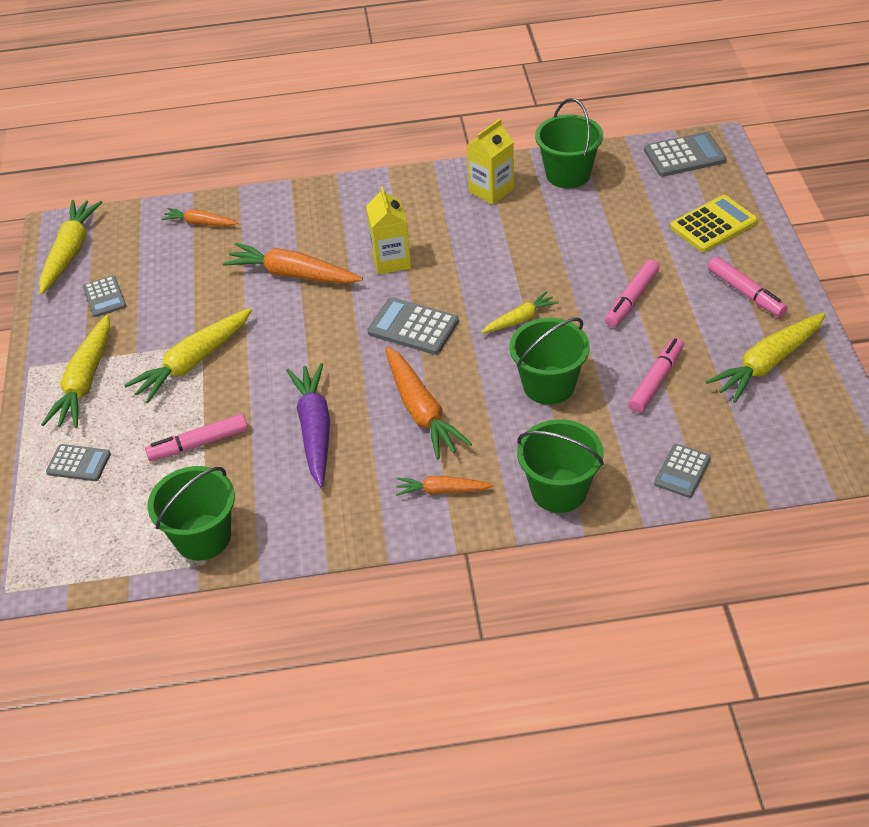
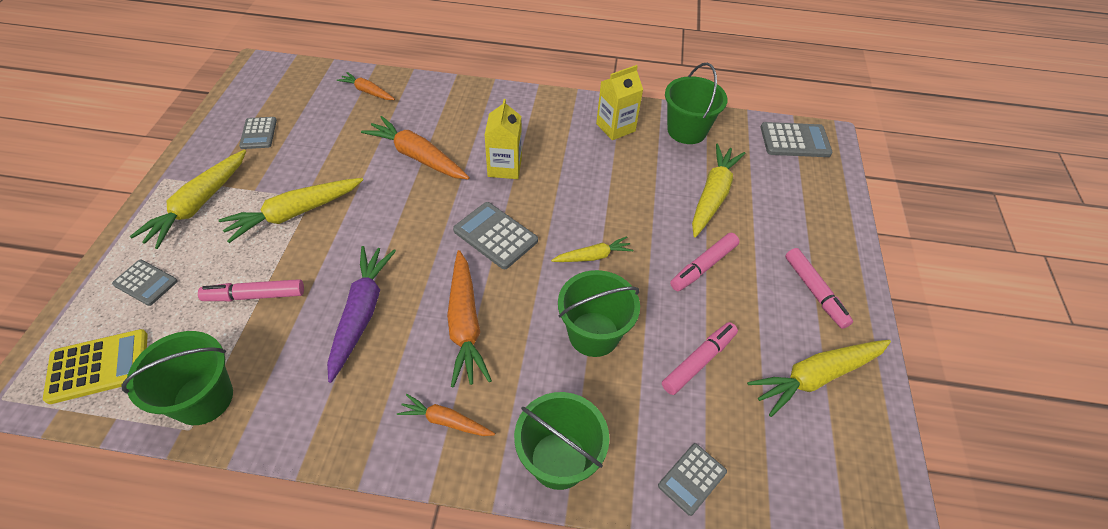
camera: 10 degrees right, 5 degrees up
(70, 252) = (255, 88): yellow carrot -> yellow carrot (712, 195)
(713, 225) = (802, 213): yellow calculator -> yellow calculator (98, 366)

